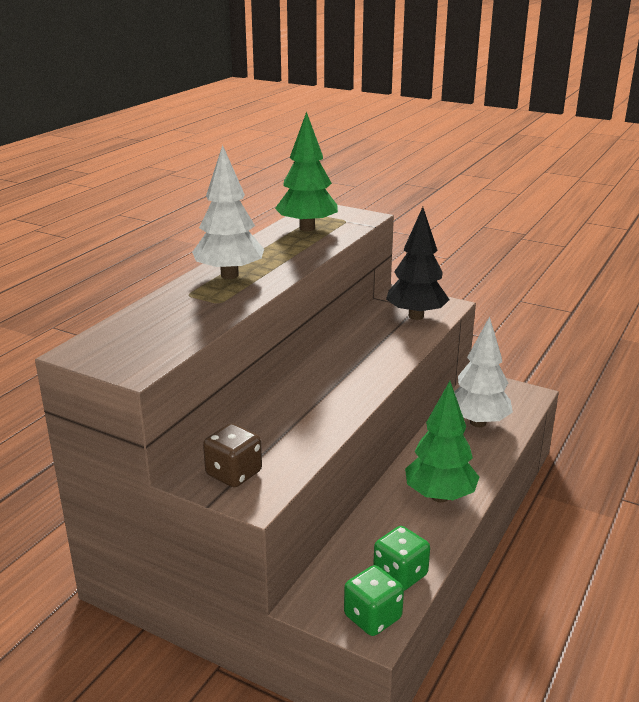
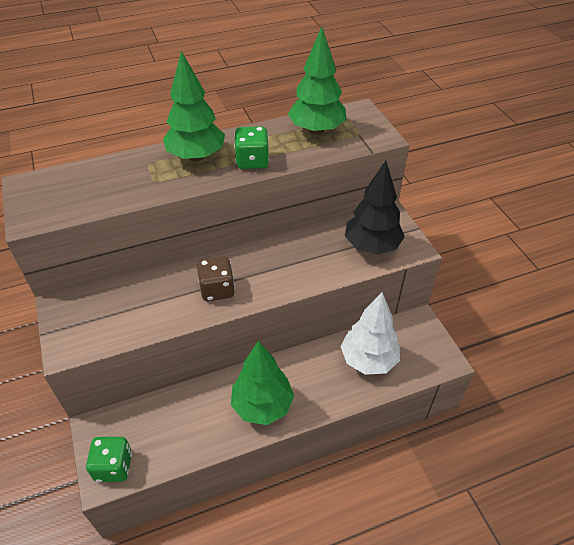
camera: 40 degrees right, 20 degrees up
(229, 275) = (196, 156): white tree -> green tree
(234, 473) = (81, 319): brown dice -> brown dice (217, 289)
(400, 575) = (164, 448): green dice -> green dice (252, 161)

